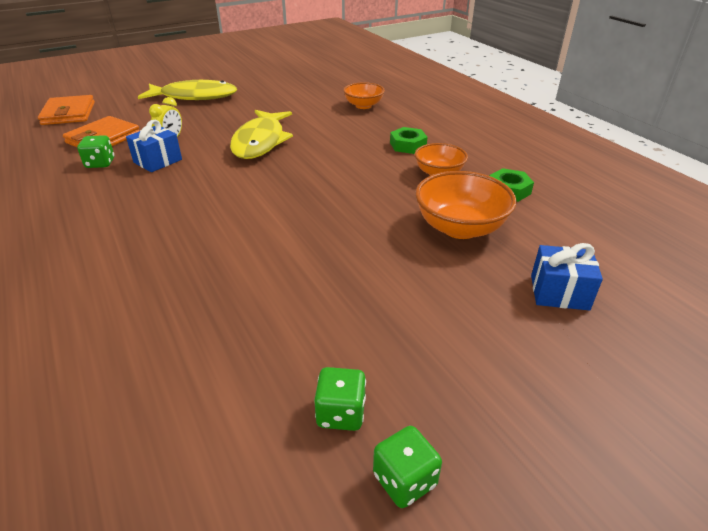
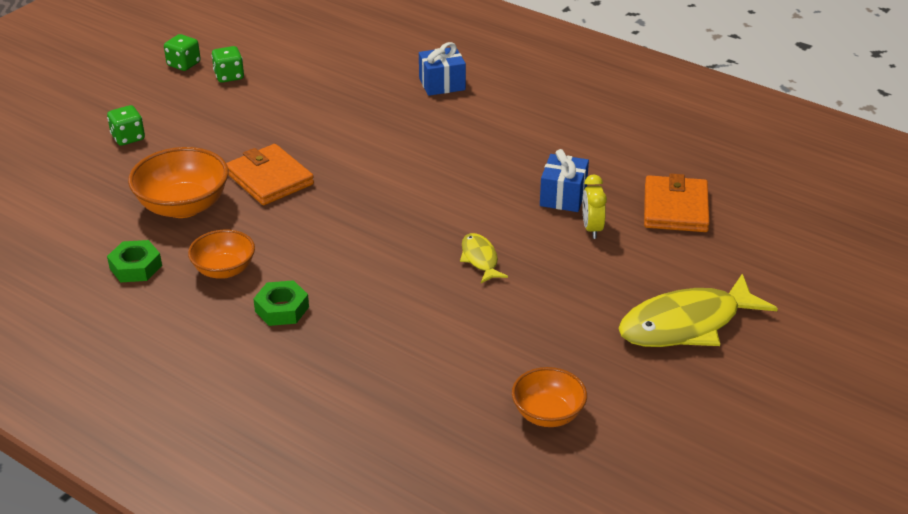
camera: 155 degrees right, 0 degrees up
(69, 113) = (795, 234): orange wallet -> orange wallet (269, 179)
(100, 163) = (619, 177): green dice -> green dice (128, 138)
(260, 141) = (480, 259): yellow fish -> yellow fish, size x0.49
(363, 106) = (397, 386): orange bowl -> orange bowl (548, 414)
(559, 292) = (90, 172): blue gift -> blue gift (442, 84)

